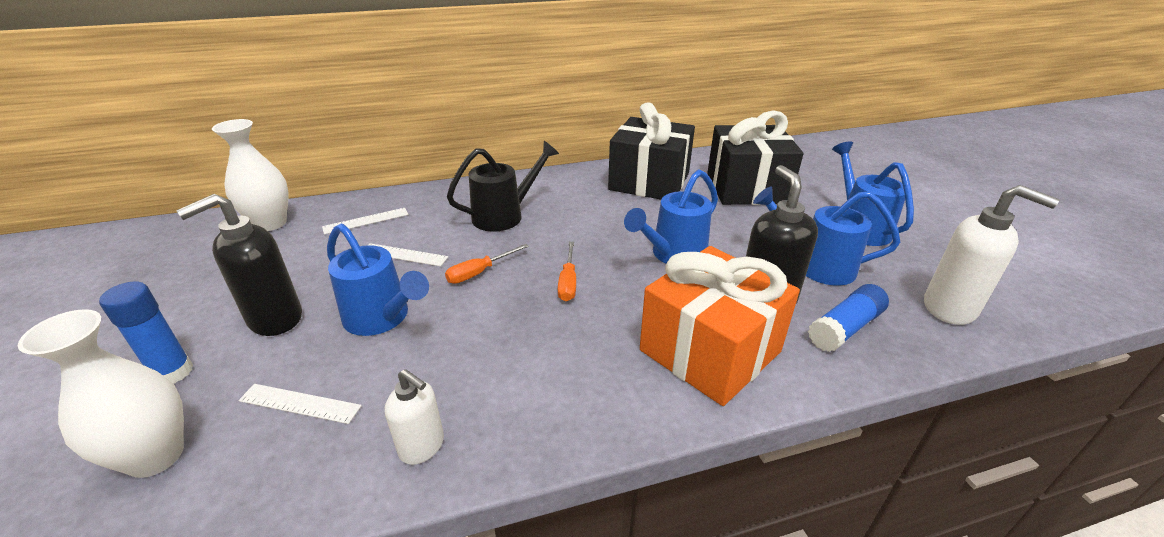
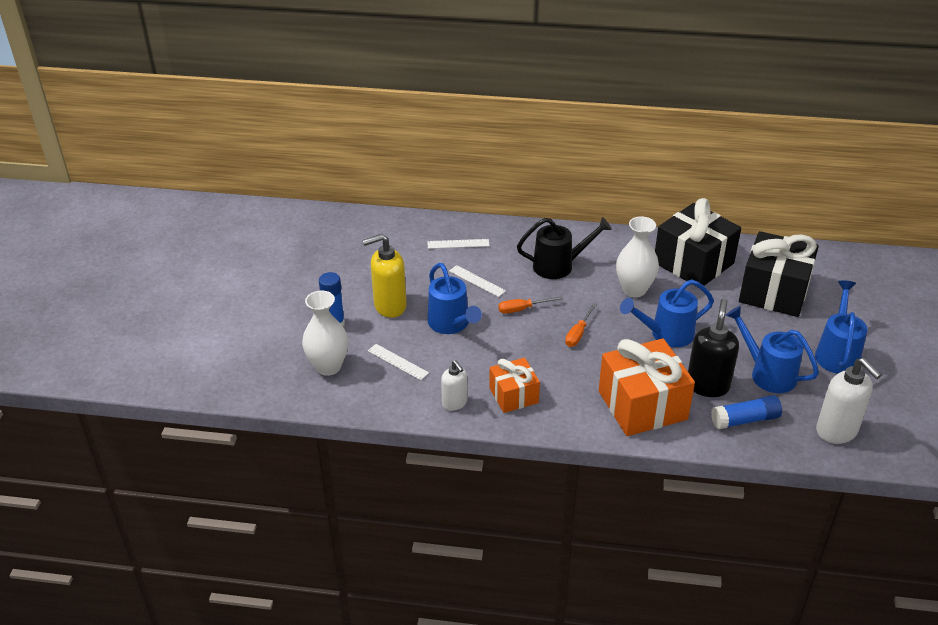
camera: 25 degrees right, 5 degrees up
(270, 223) = (393, 229): white vase -> white vase (634, 290)
(274, 319) = (389, 306): black soap dispenser -> yellow soap dispenser
(519, 398) = (514, 395): none -> orange gift

